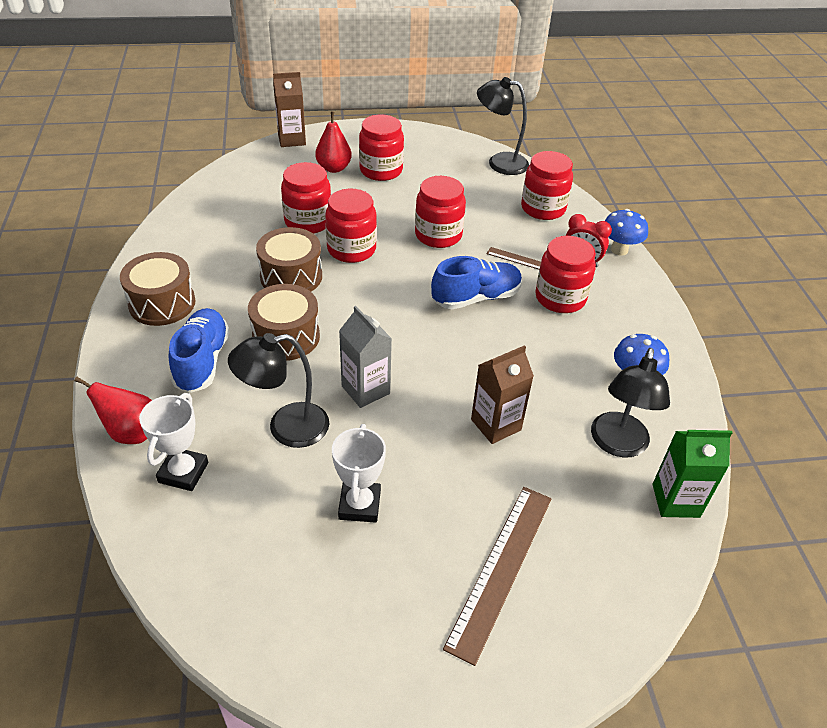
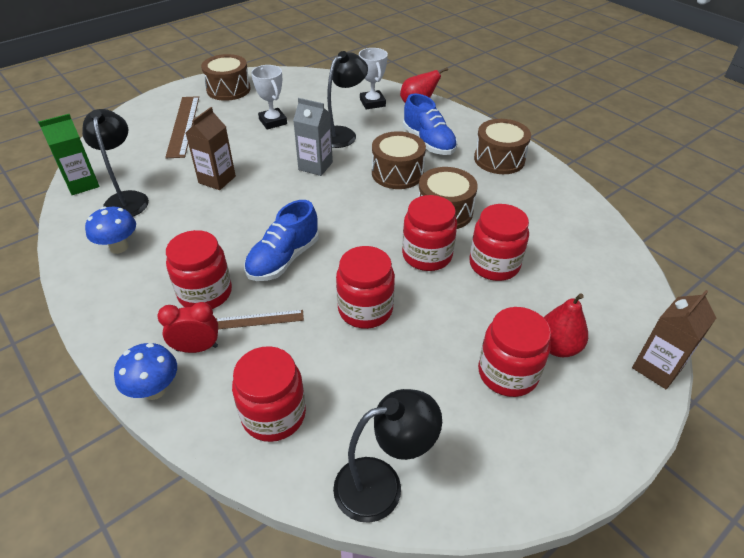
camera: 150 degrees right, 0 degrees up
(377, 648) = (228, 89): none -> brown drum

